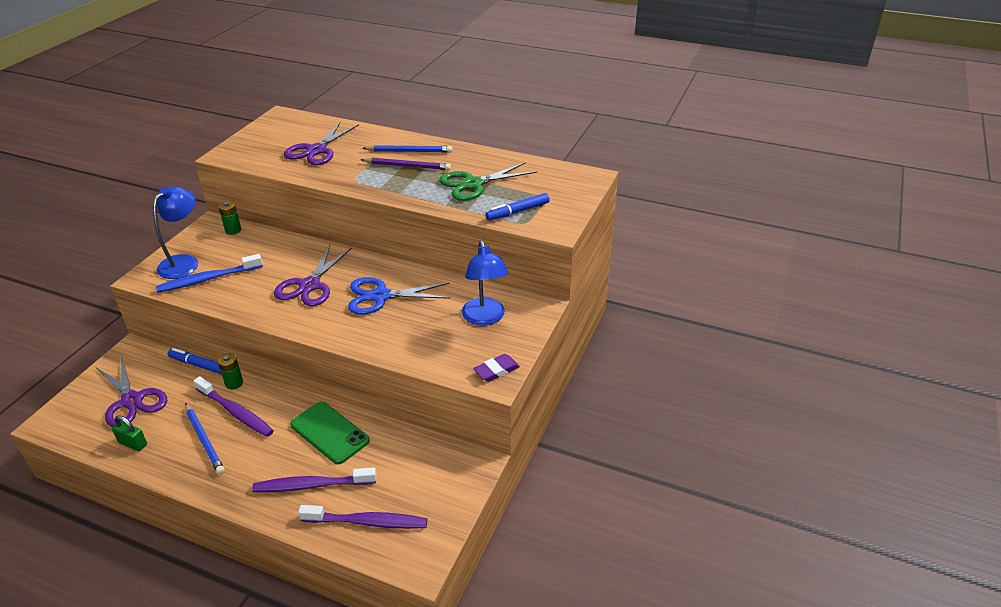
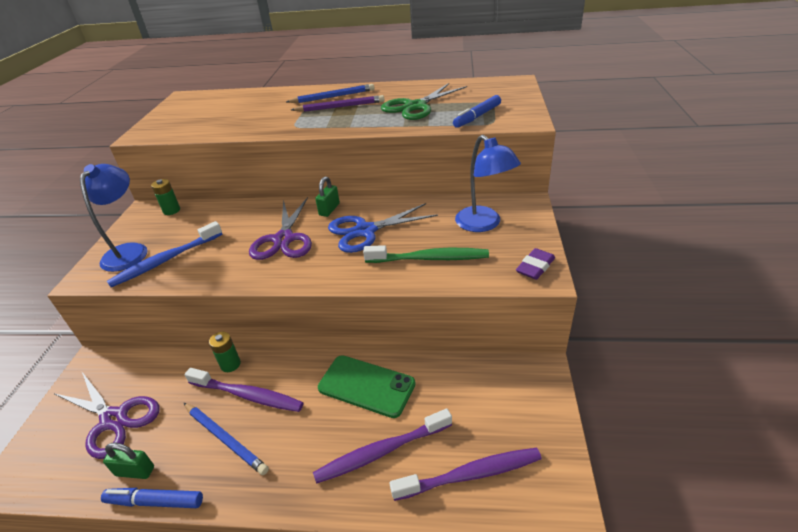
camera: 15 degrees left, 0 degrees up
(199, 365) = (180, 357): blue marker -> blue marker (155, 501)
(316, 150) = (239, 113): purple scissors -> none
(363, 266) = (329, 209): none -> green padlock
(416, 338) = (429, 258): none -> green toothbrush

